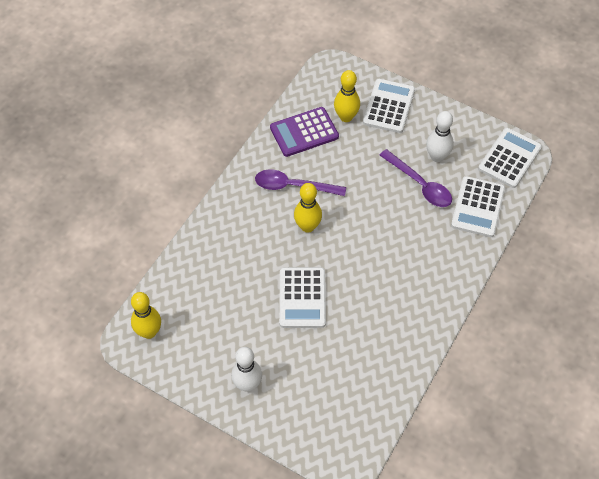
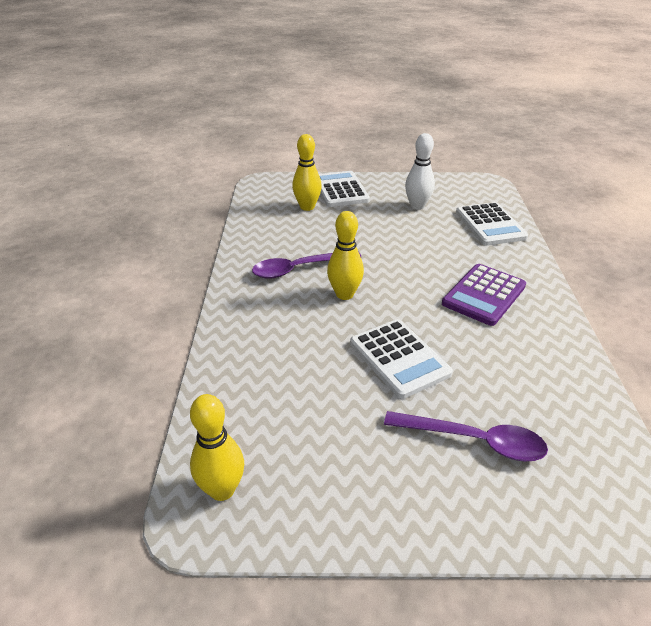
camera: 30 degrees left, 20 degrees down
(247, 384) = (420, 488): white bowling pin -> none
(304, 132) = (275, 228): purple calculator -> purple calculator (484, 295)
(420, 184) = (423, 227): purple spoon -> purple spoon (474, 441)
(509, 158) = (477, 189): white calculator -> none

